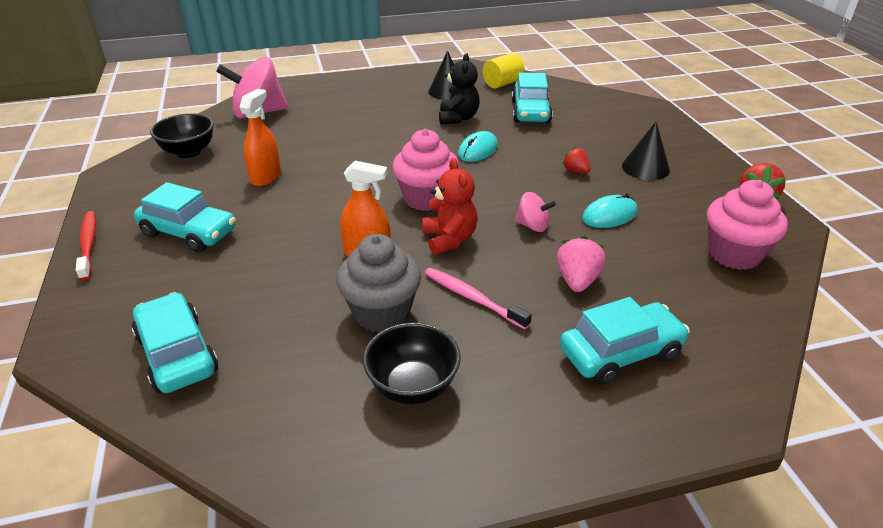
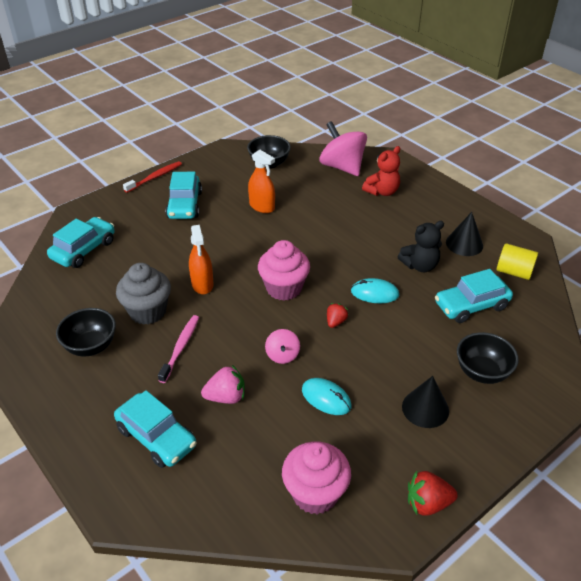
camera: 65 degrees right, 5 degrees up
(266, 177) = (262, 206): orange spray bottle -> orange spray bottle turned 45 degrees clockwise
(449, 239) = (240, 316): red teddy bear -> red teddy bear (382, 191)
(575, 171) = (383, 361): red strawberry -> red strawberry (335, 322)
(614, 131) = (482, 372): none -> black bowl

